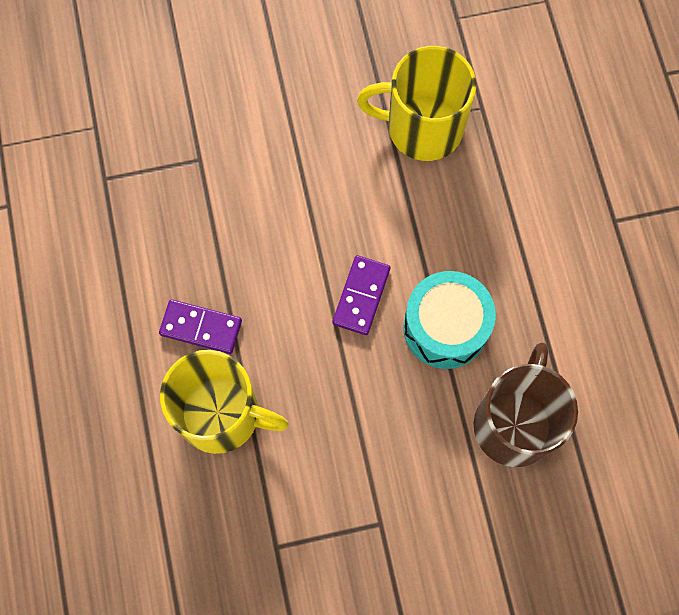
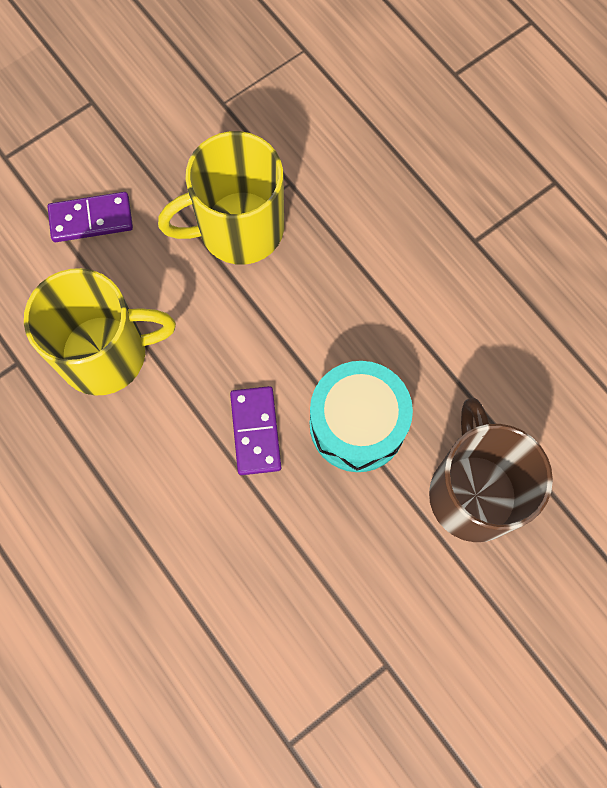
camera: 25 degrees left, 0 degrees up
(201, 328) = (99, 543): purple domino -> purple domino (91, 219)
(221, 414) = (164, 627): yellow mug -> yellow mug (105, 354)

